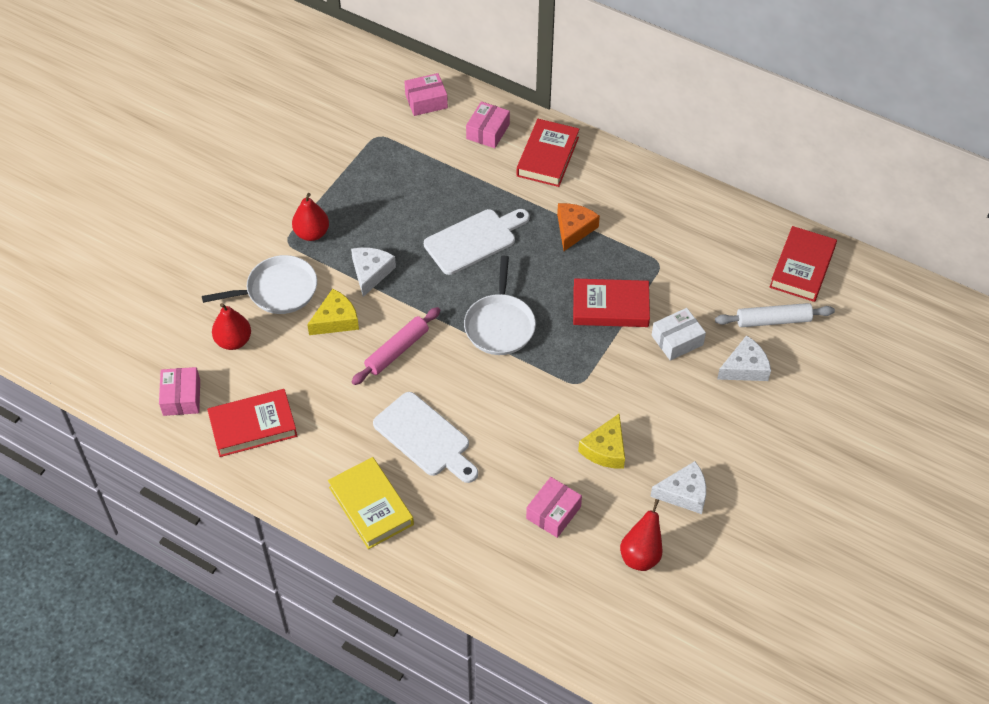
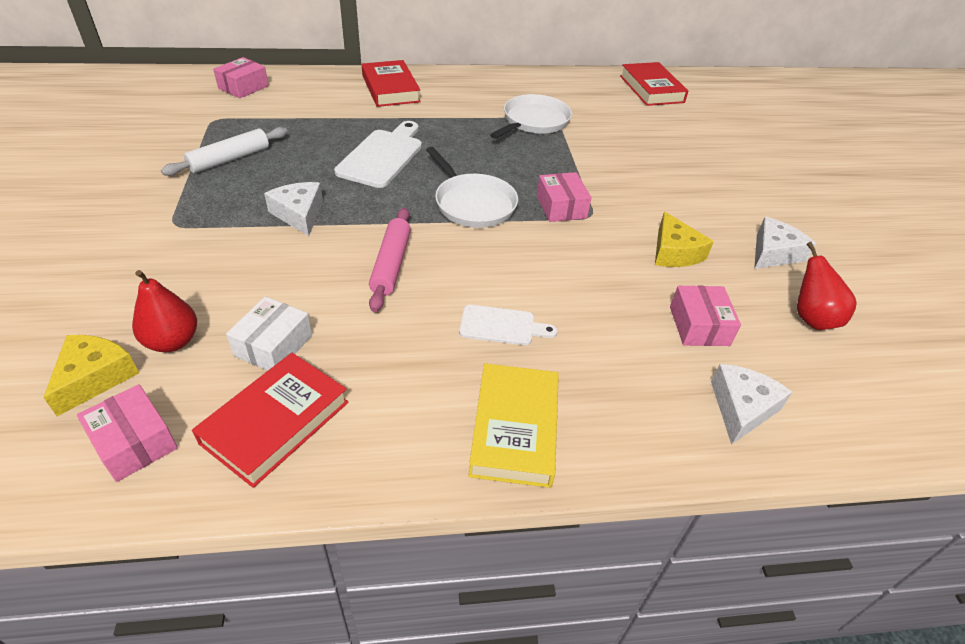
camera: 40 degrees left, 10 degrees down
(278, 290) = (197, 269): white pan -> white pan (534, 121)
(312, 233) = (200, 208): red pear -> none
(336, 320) = (295, 267): yellow cheese -> yellow cheese (94, 377)
(371, 506) = (514, 428): yellow book -> yellow book turned 75 degrees clockwise
(425, 438) = (501, 326): white cutting board -> white cutting board, size x0.59
(488, 131) = (321, 89): pink box -> pink box (561, 207)
(573, 229) = (462, 121): orange cheese -> none
(610, 307) = (551, 156): red book -> none
(677, 340) = (627, 157): white box -> white box (273, 345)
(745, 367) = (696, 154): white cheese -> white cheese (741, 408)
(773, 320) = (674, 121): white rolling pin -> white rolling pin (229, 159)

